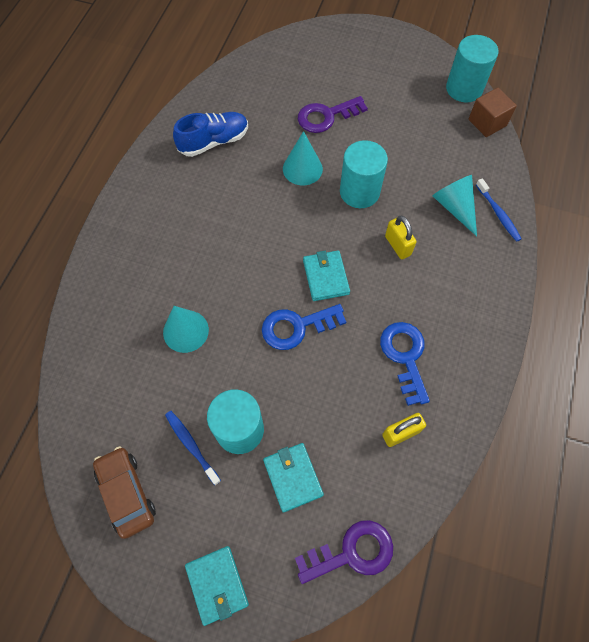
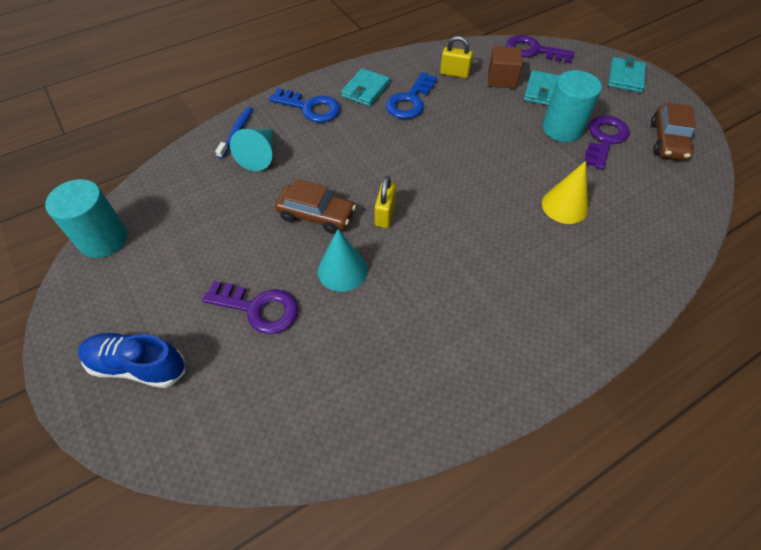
camera: 140 degrees left, 10 degrees down
(185, 331) = (564, 206): turquoise cone -> yellow cone
(191, 445) = (604, 139): blue toothbrush -> purple key
(214, 142) = (404, 368): blue shoe -> blue shoe (138, 365)
(296, 327) = (470, 157): blue key -> blue key (310, 108)
(326, 277) = (415, 173): turquoise wallet -> turquoise wallet (365, 90)
(359, 192) = (316, 215): turquoise cylinder -> brown car
(397, 245) = (336, 159): yellow padlock -> yellow padlock (385, 215)
(487, 122) = (137, 196): brown cube -> brown cube (501, 79)

